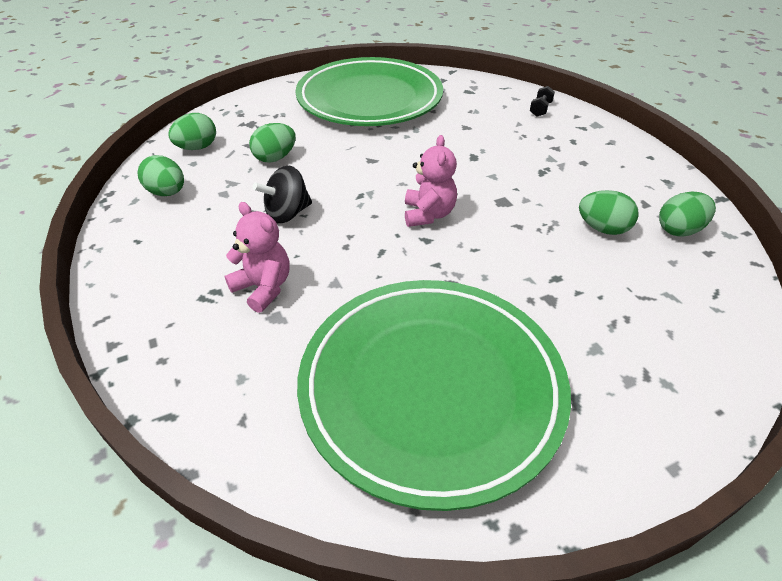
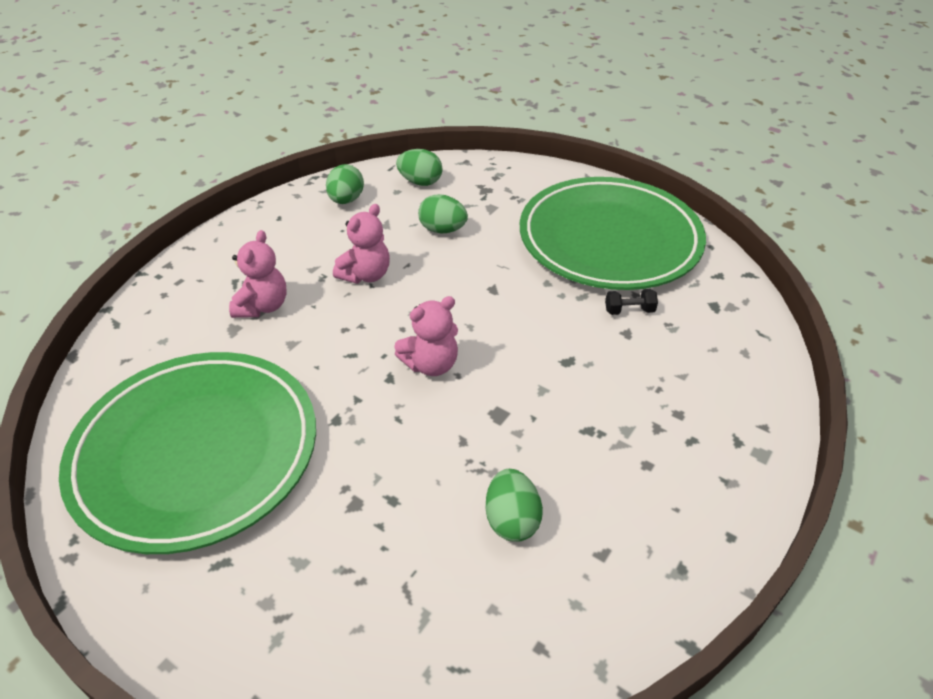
camera: 60 degrees right, 0 degrees up
(287, 213) = (366, 275): black spinning top -> pink teddy bear
(540, 109) = (741, 385): black dumbbell -> black dumbbell (629, 310)
(679, 230) = (568, 604): green egg -> none

